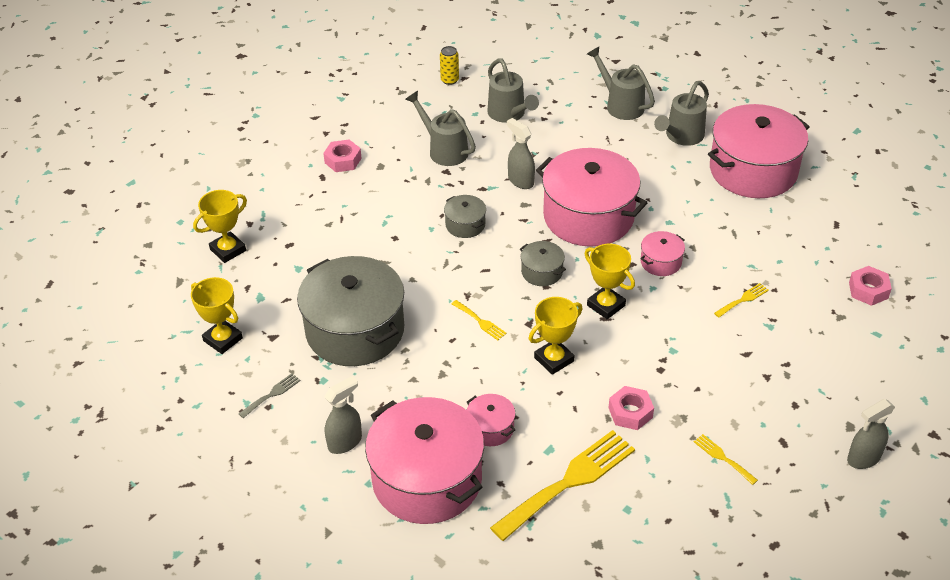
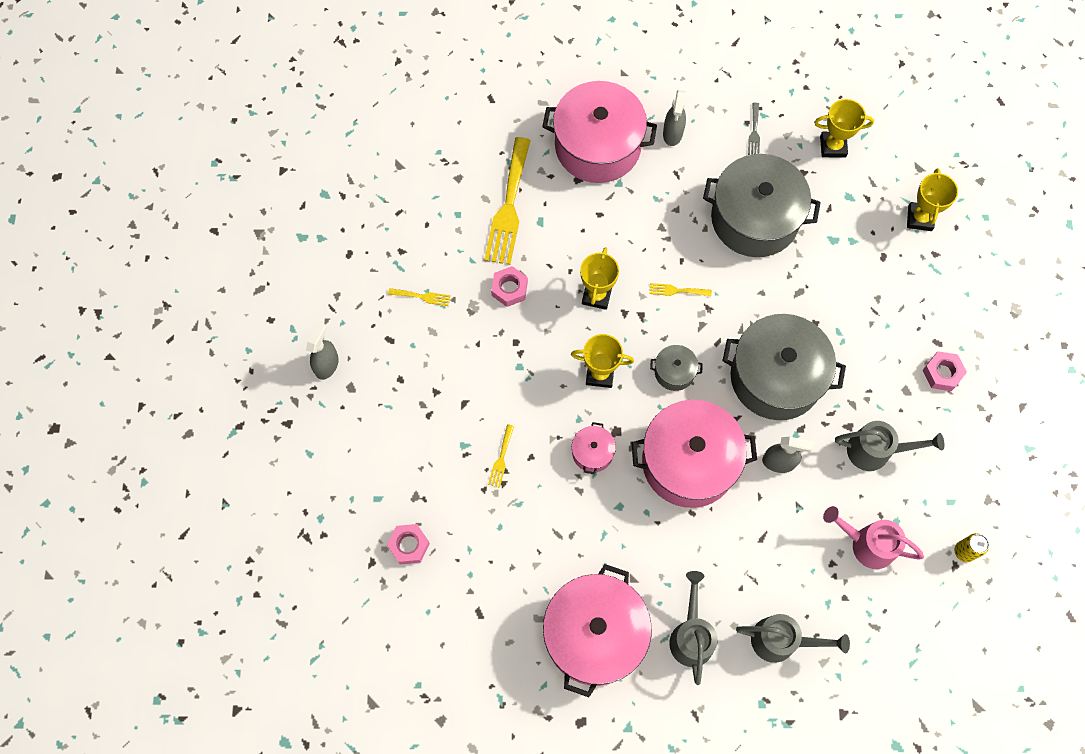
camera: 140 degrees right, 25 degrees up
(465, 225) = (776, 377): grey pot -> grey pot, size x2.29
(490, 428) = (591, 209): pink pot -> none
(509, 114) = (866, 544): grey watering can -> pink watering can

